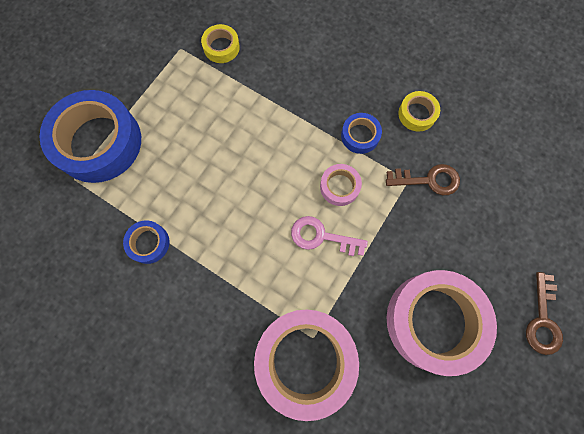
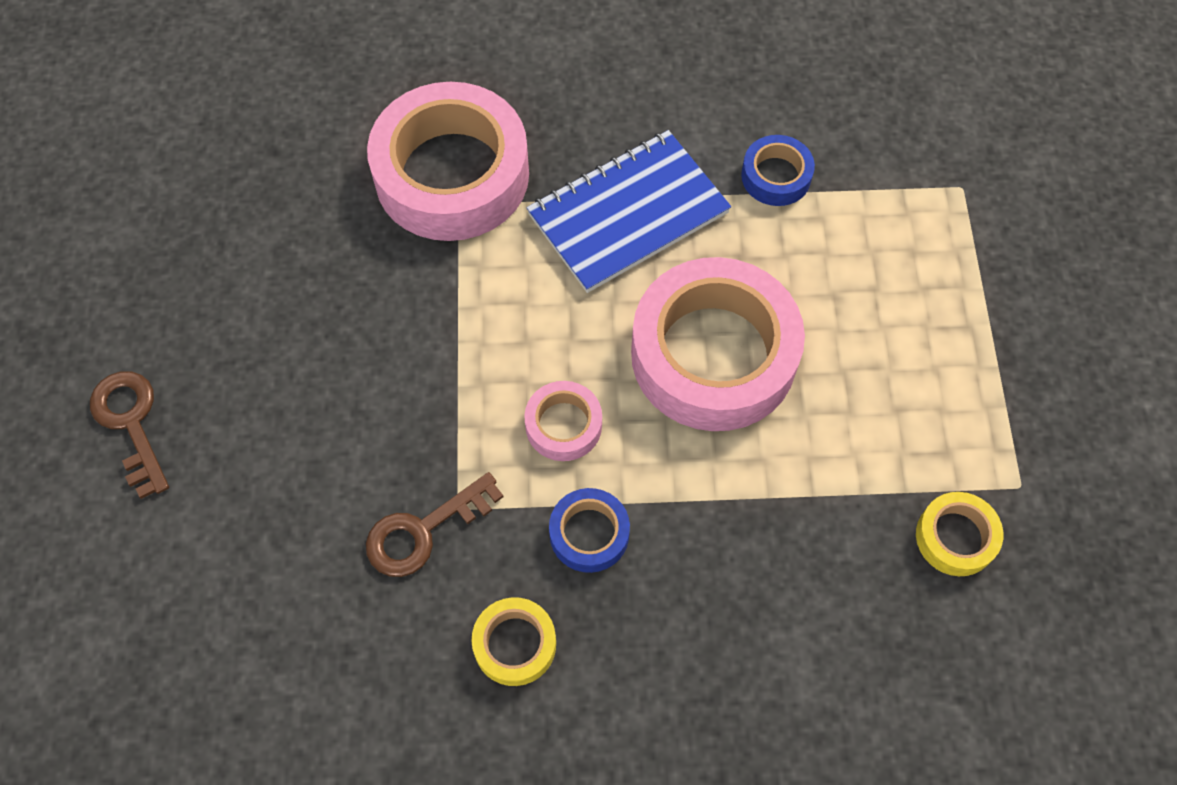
camera: 145 degrees right, 10 degrees down
(98, 142) = (982, 254): blue tape -> none
(234, 272) = (628, 214): none -> blue notebook
(321, 237) = (538, 334): pink key -> none
(434, 321) = (299, 324): pink tape -> pink tape (713, 355)

